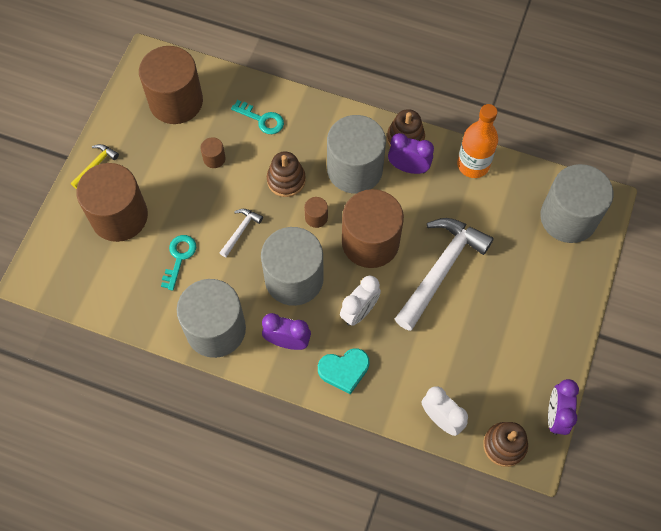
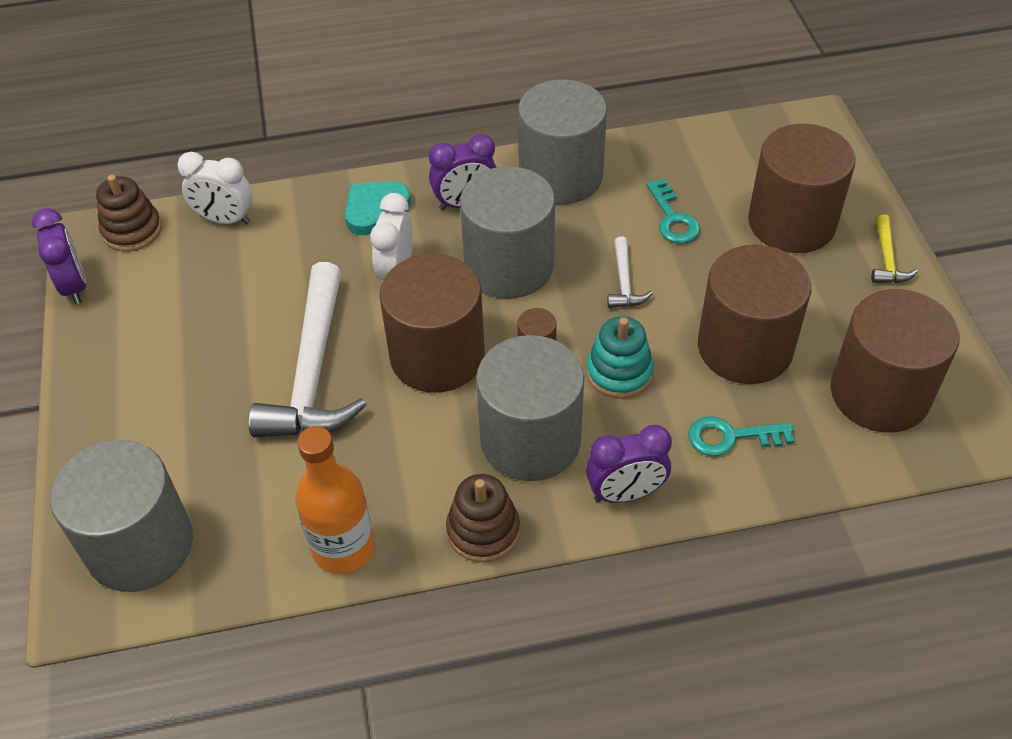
camera: 150 degrees right, 15 degrees down
(214, 158) = (745, 347): brown cylinder -> brown cylinder, size x2.49
(286, 180) = (619, 372): brown stacking toy -> turquoise stacking toy
(408, 168) = (448, 486): purple clock -> purple clock (625, 493)

